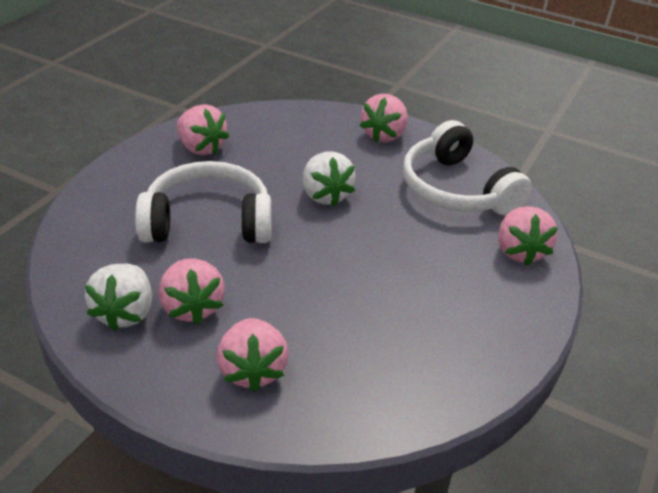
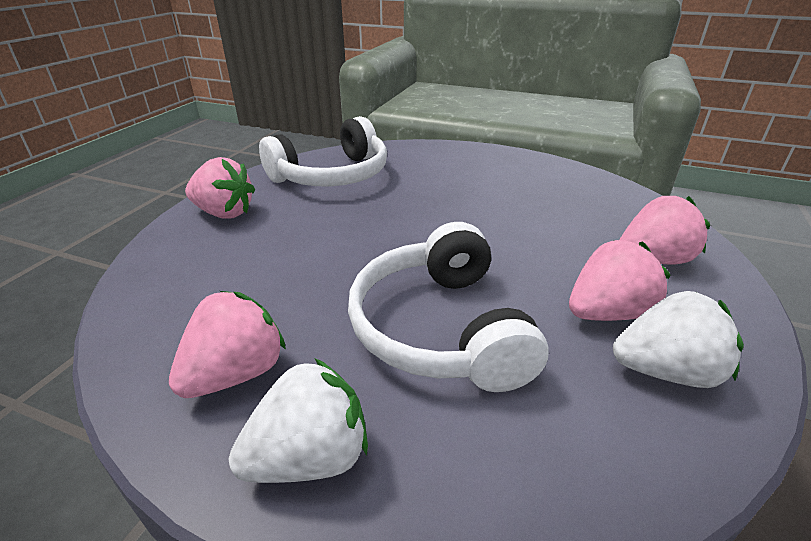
camera: 95 degrees left, 5 degrees down
(325, 195) = (356, 242): white strawberry -> white strawberry (310, 457)
(519, 251) = (414, 154): pink strawberry -> none

